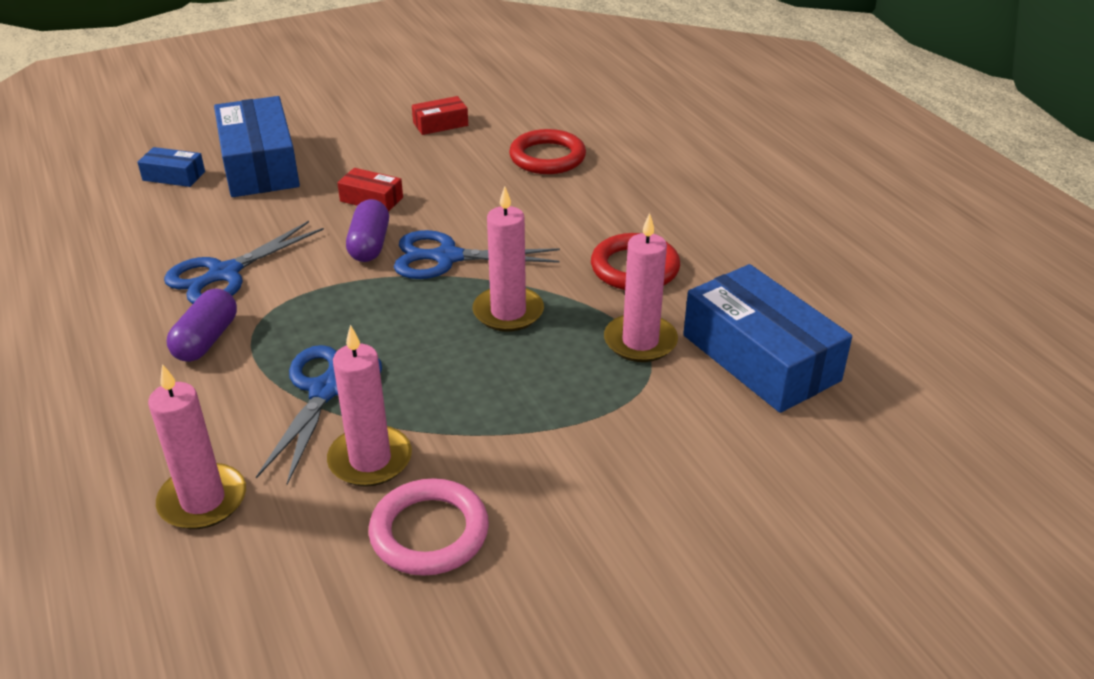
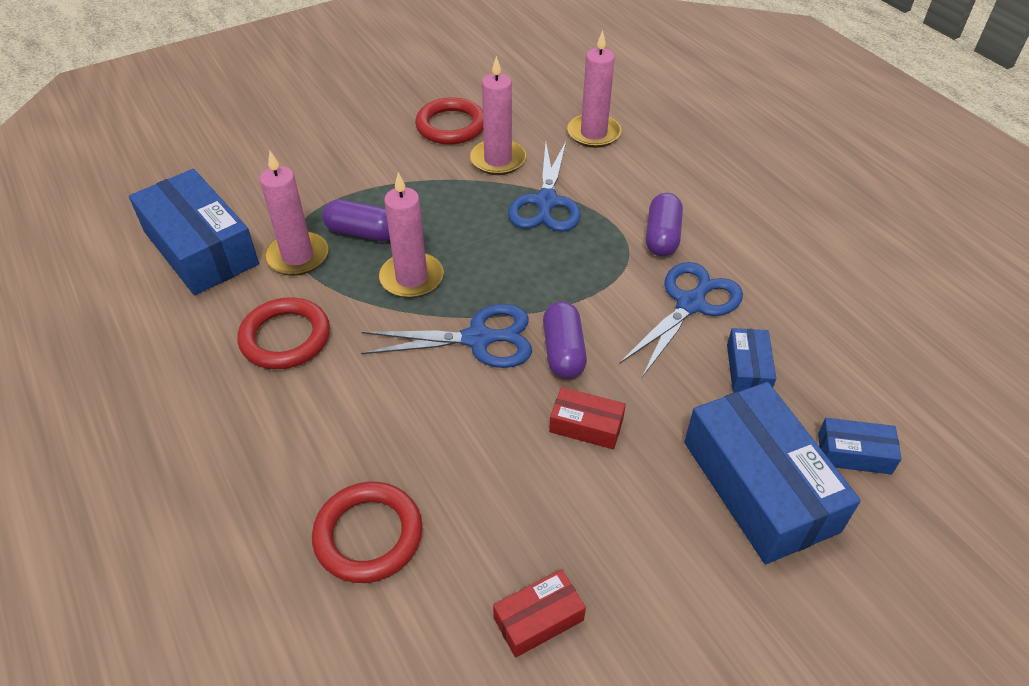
camera: 175 degrees right, 10 degrees up
(210, 225) = (748, 369): none -> blue box
(429, 532) = (451, 126): pink ring -> red ring
(566, 365) = (362, 232): none -> purple capsule

